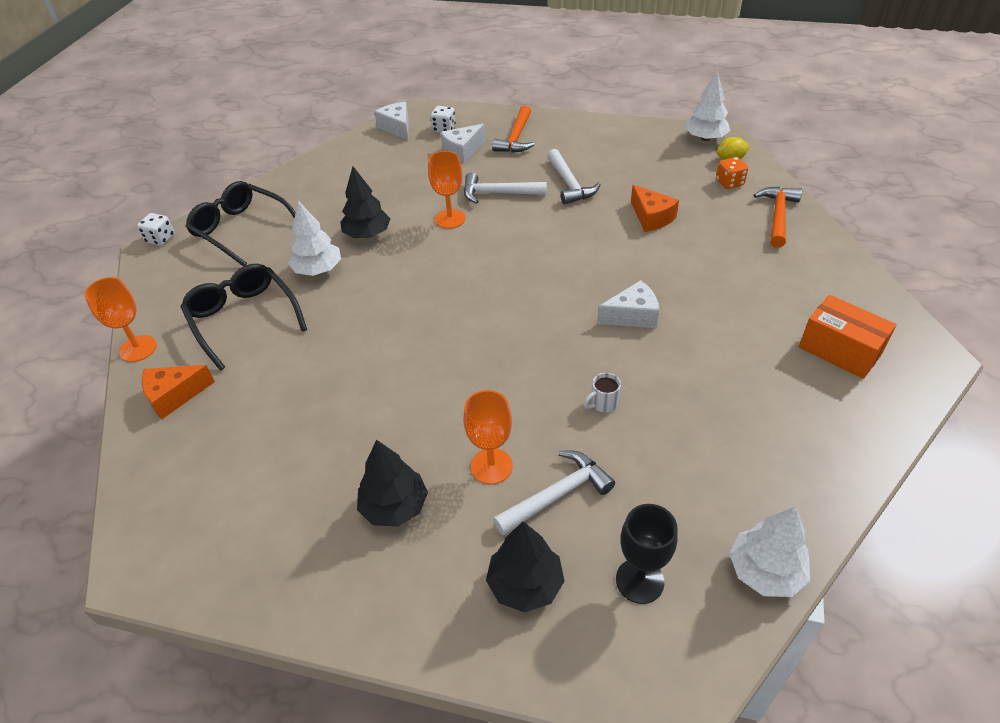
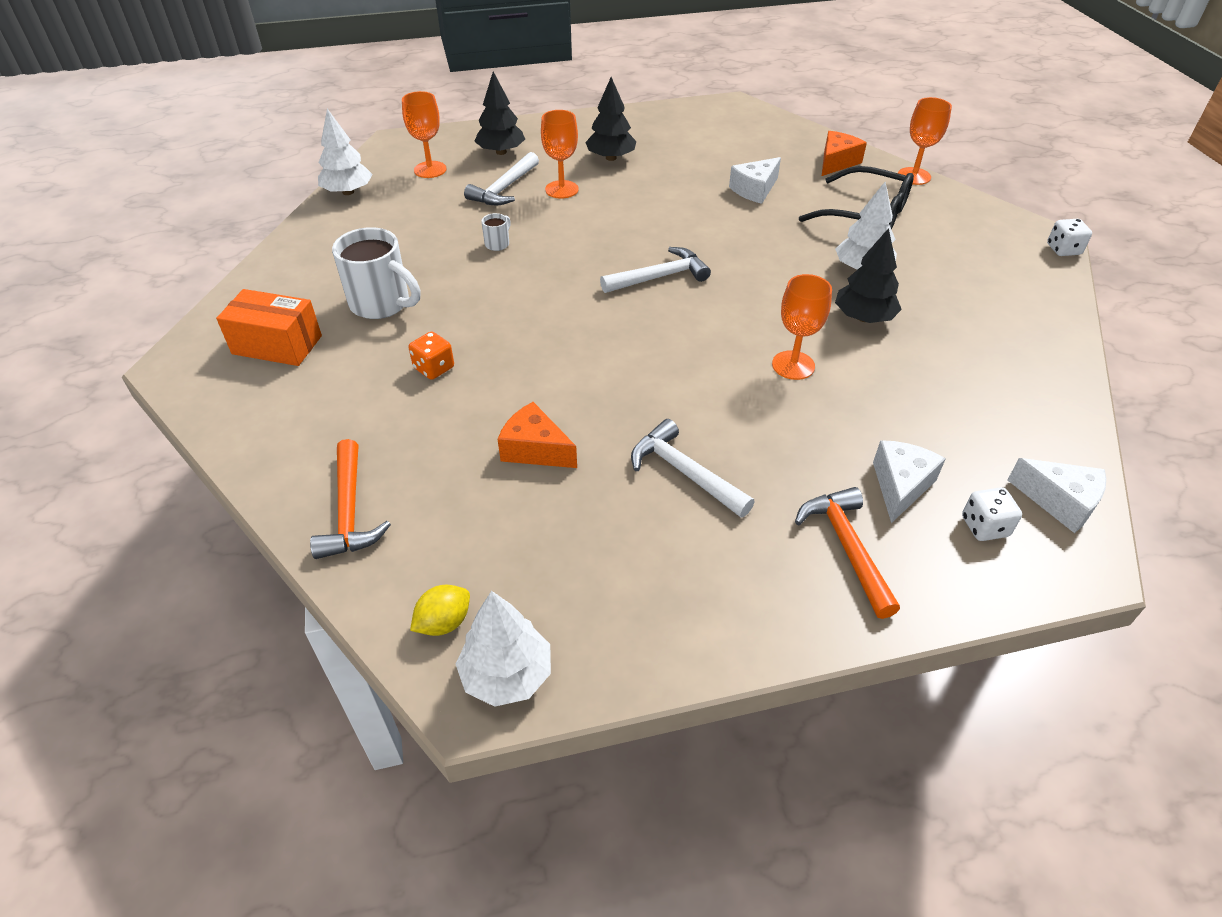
camera: 150 degrees right, 0 degrees up
(241, 229) = (1004, 282): black glasses -> none
(498, 193) = (770, 422): white hammer -> white hammer (660, 277)
(632, 316) = (504, 318): white cheese -> white cheese (755, 190)
(639, 581) = (430, 169): black goblet -> orange goblet
(729, 183) = (435, 560): orange dice -> orange dice (434, 368)
(739, 365) = (382, 304): none -> white mug

